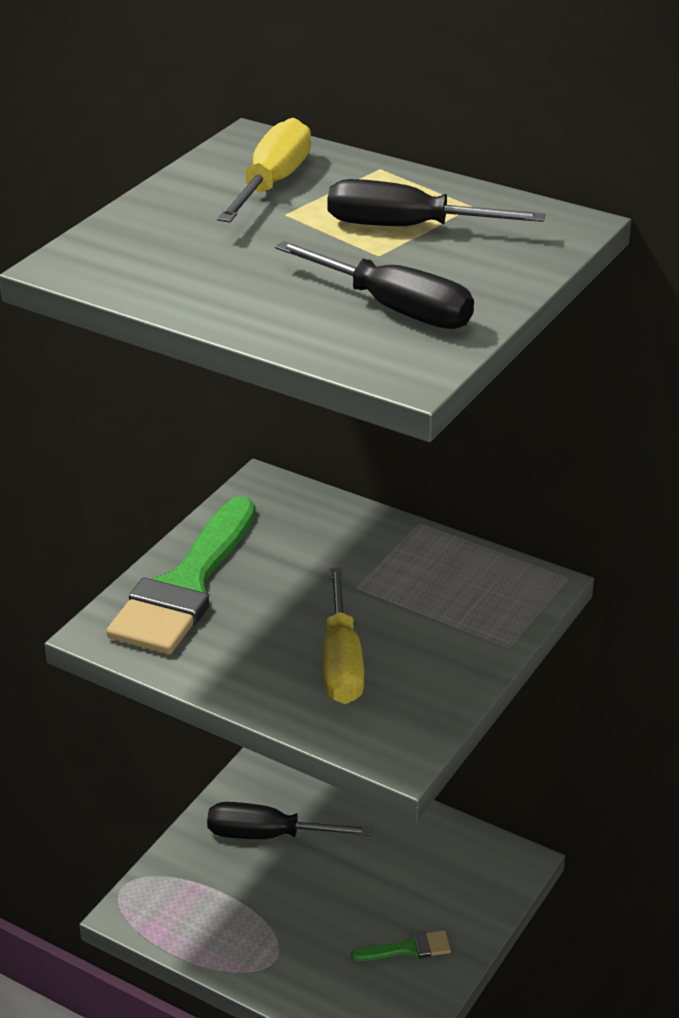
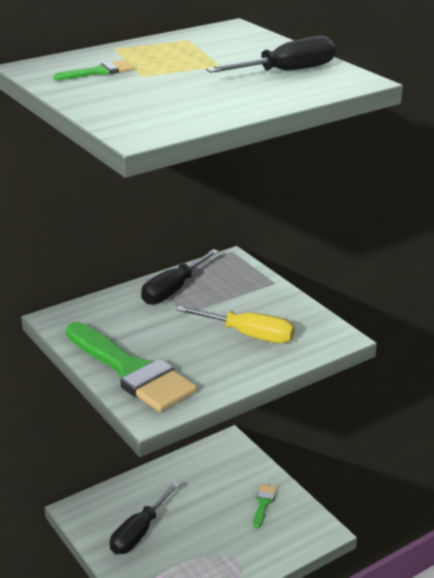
camera: 65 degrees left, 5 degrees down
(272, 184) = (99, 72): yellow screwdriver -> green brush
(408, 227) = (196, 54): black screwdriver -> black screwdriver (173, 290)

